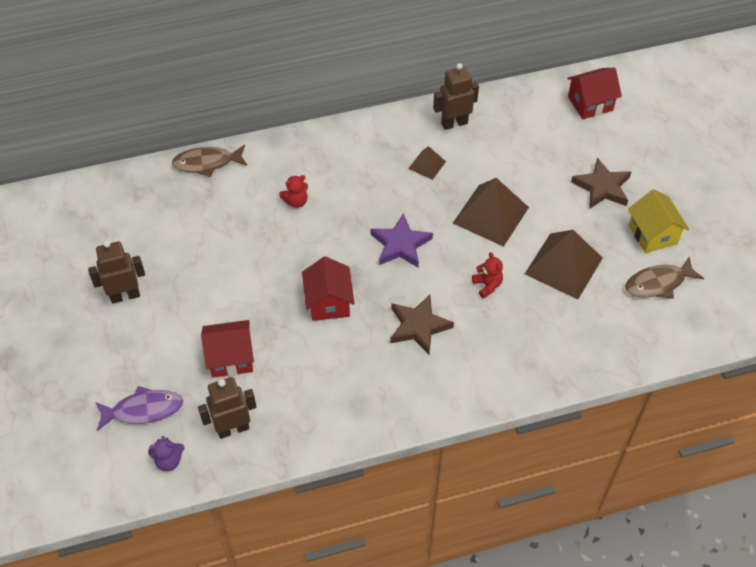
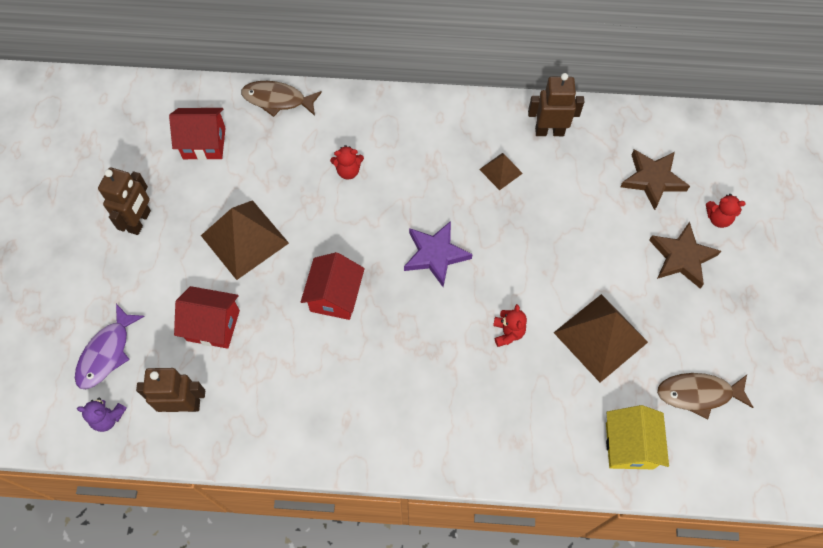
camera: 20 degrees right, 10 degrees up
(125, 295) = (140, 221): brown robot -> brown robot turned 105 degrees clockwise
(143, 410) = (107, 353): purple fish -> purple fish turned 105 degrees clockwise
(418, 326) = (416, 356): brown star -> brown star (652, 180)
(491, 215) = (545, 251): brown pyramid -> brown pyramid (245, 239)
(590, 103) = (709, 153): red house -> red house (204, 143)
(618, 150) = (718, 218): none -> red teddy bear
(652, 234) = (716, 332): yellow house -> yellow house (629, 445)

